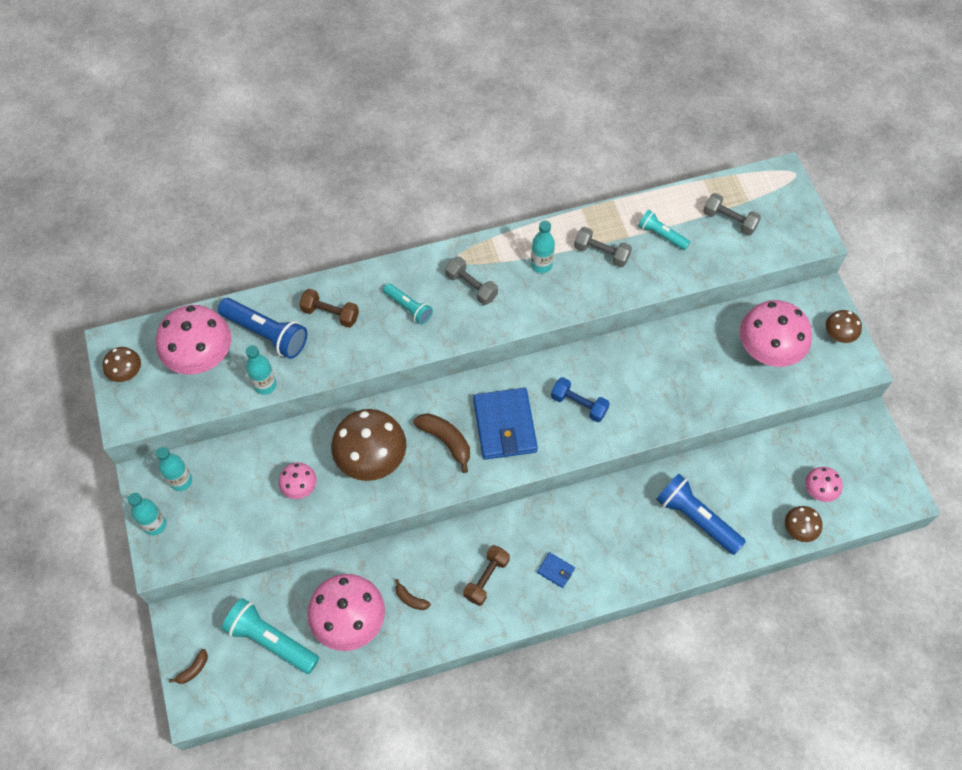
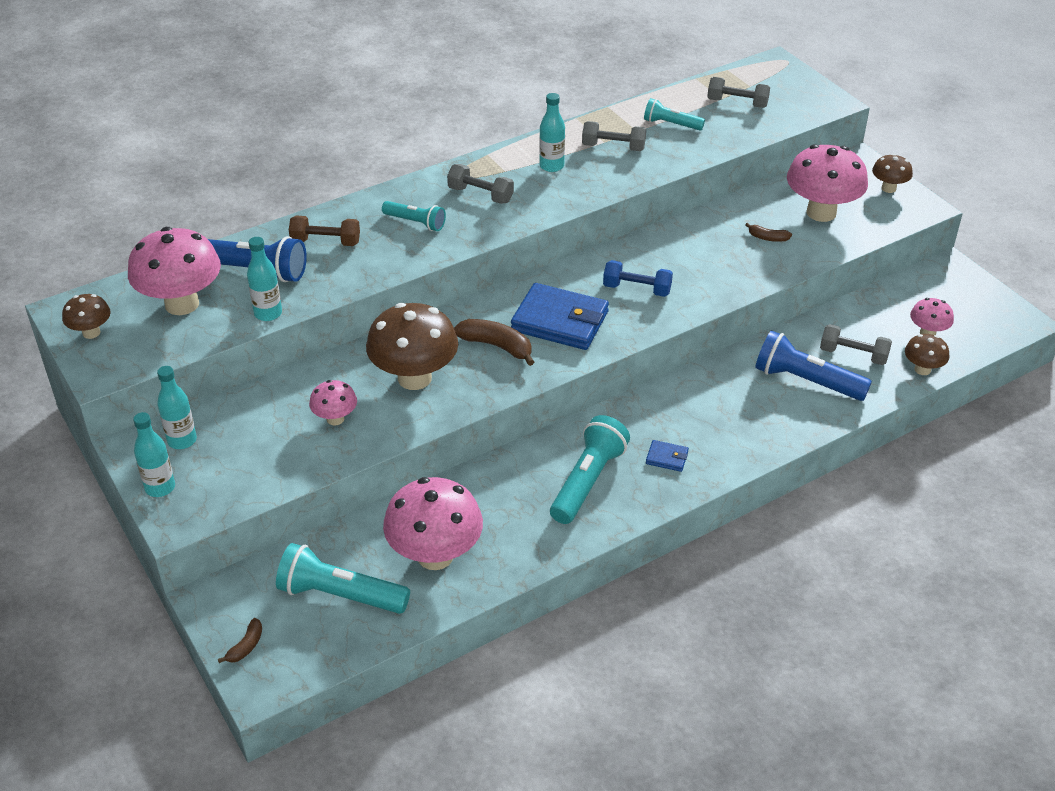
camera: 15 degrees left, 20 degrees down
(410, 599) = (503, 519): brown banana -> brown banana (767, 238)
(486, 578) = (588, 481): brown dumbbell -> turquoise flashlight
(504, 426) = (560, 321): blue wallet -> blue wallet turned 45 degrees counterclockwise
(746, 499) = (853, 355): none -> grey dumbbell

